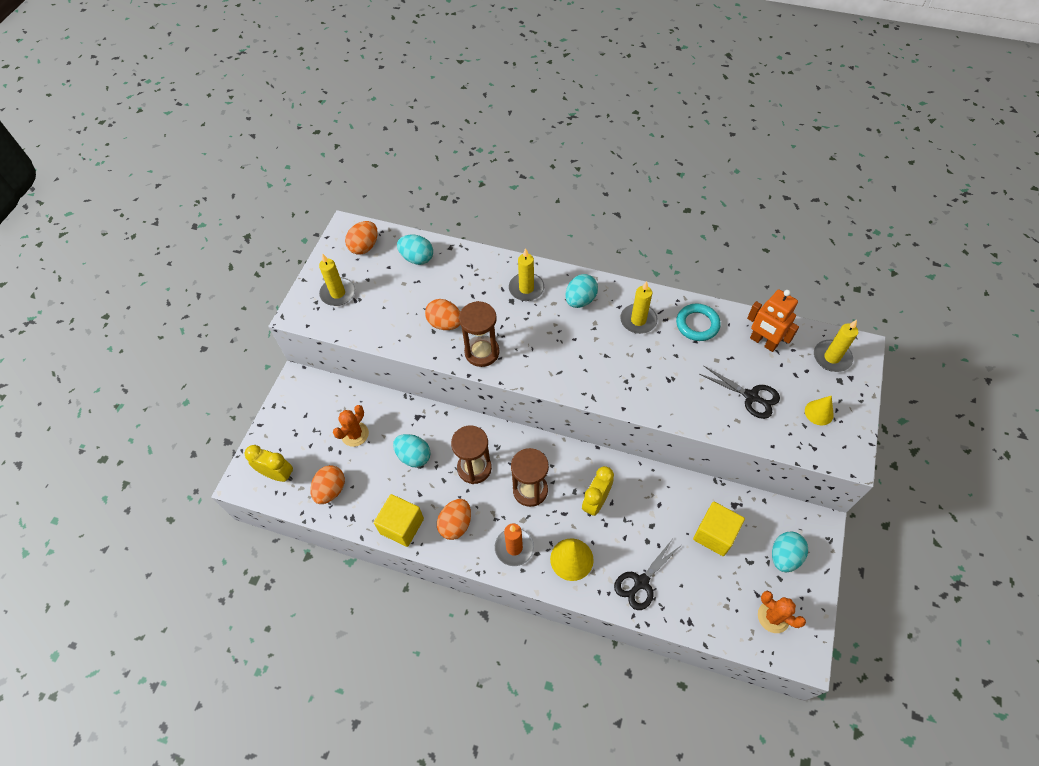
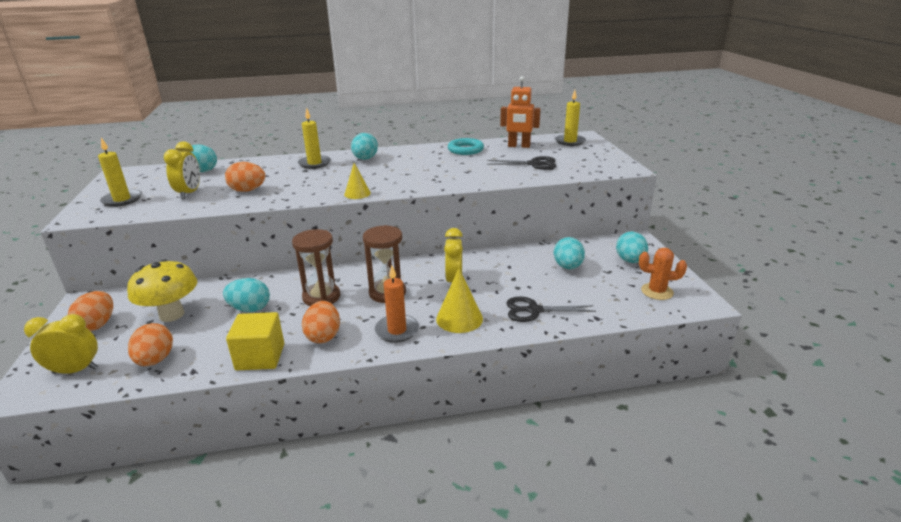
camera: 30 degrees left, 30 degrees down
(355, 434) = (172, 315): orange cactus -> yellow mushroom
(364, 247) = (142, 176): orange egg -> orange egg (97, 325)
(394, 306) = (189, 193): none -> yellow clock
(482, 352) = (293, 194): brown hourglass -> none
(638, 320) = (419, 157): yellow candle -> none
(641, 582) = (534, 310): black scissors -> black scissors turned 75 degrees clockwise
(714, 534) = (568, 267): yellow cube -> turquoise egg
(819, 412) = (586, 159): yellow cone -> yellow cone (357, 193)

